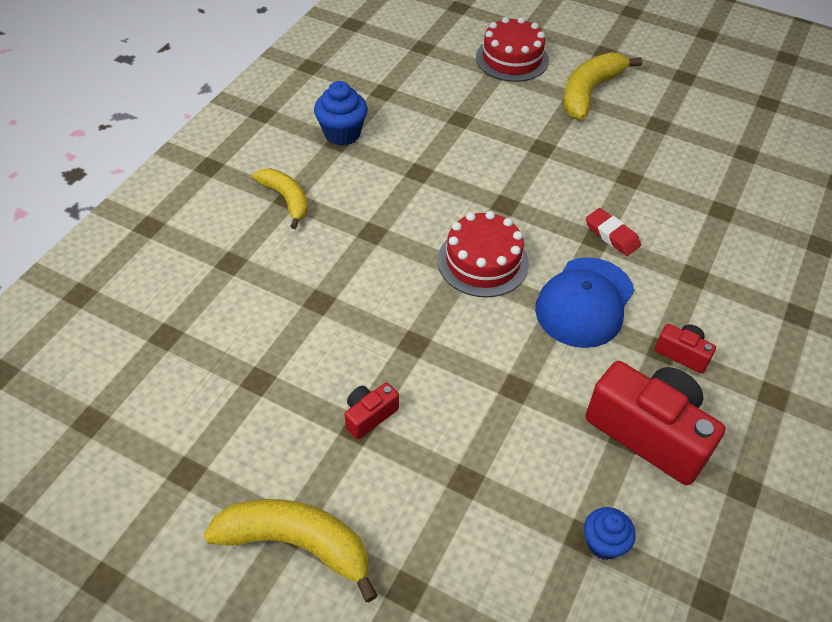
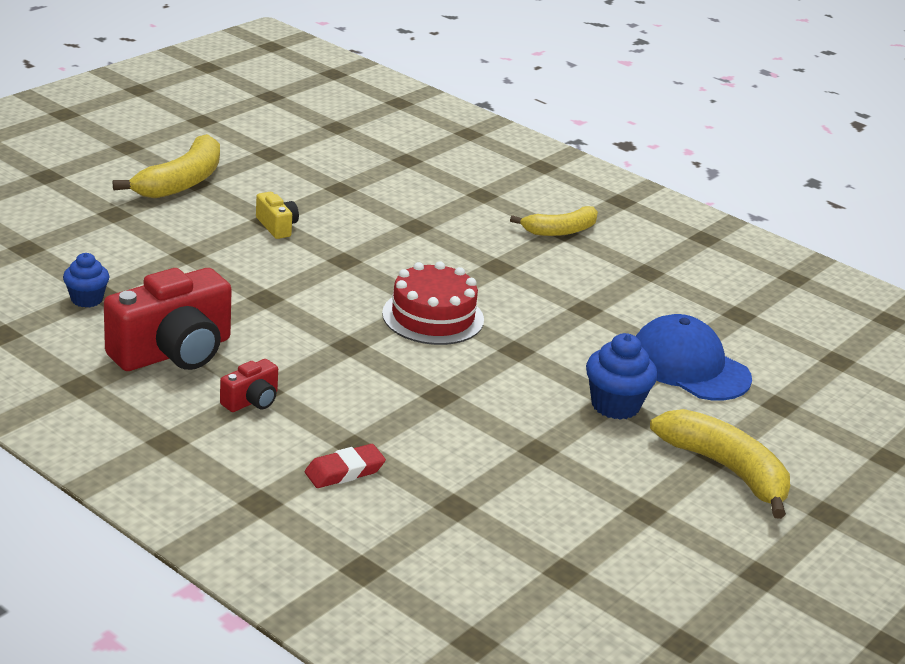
camera: 100 degrees right, 20 degrees down
(342, 134) = (661, 276): blue cupcake -> blue cupcake (615, 405)
(369, 415) = (277, 226): red camera -> yellow camera
(512, 59) = (810, 424): red cake -> none
(584, 302) = (349, 361): blue cap -> blue cap (689, 366)
(611, 235) = (442, 407): red eraser -> red eraser (344, 471)

